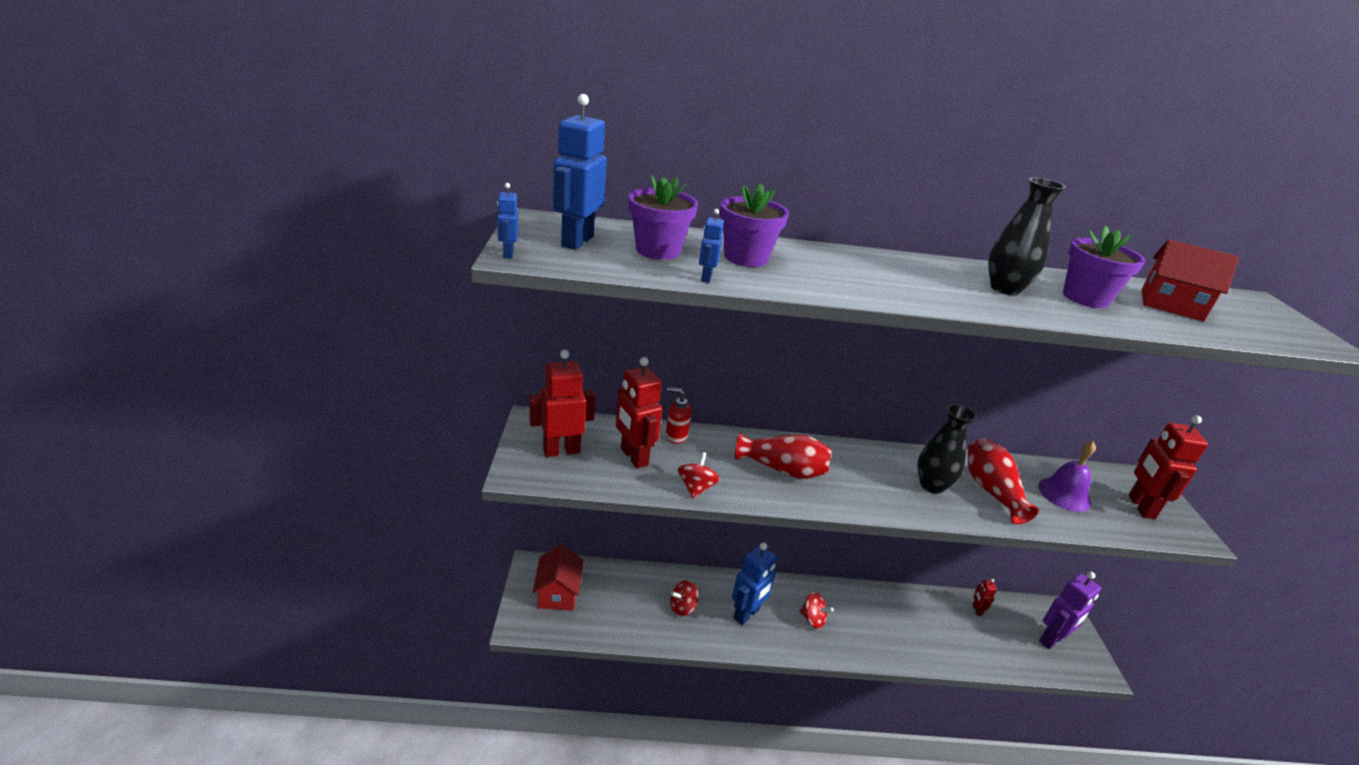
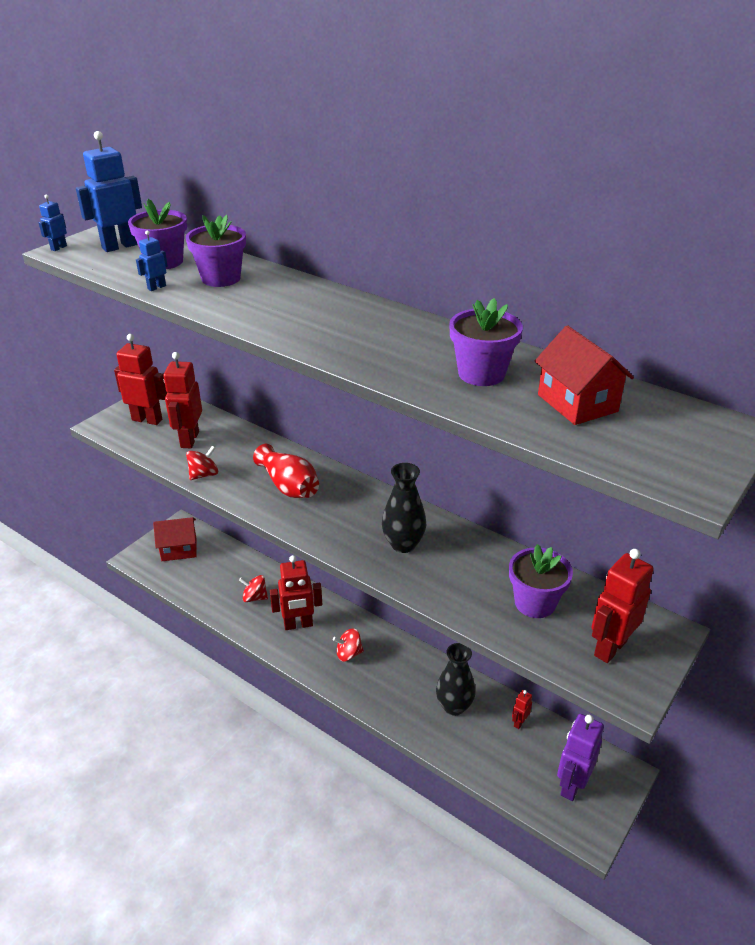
camera: 40 degrees right, 5 degrees up
(558, 593) = (179, 549): red house -> red house turned 45 degrees clockwise
(676, 436) = (240, 435): red soap dispenser -> none
(747, 614) = (298, 625): blue robot -> red robot
(812, 619) = (348, 654): red spinning top -> red spinning top turned 105 degrees clockwise
(991, 491) = (457, 570): red vase -> none
(1005, 289) = (408, 347): black vase -> black vase (454, 706)
(1051, 639) = (571, 785): purple robot -> purple robot turned 120 degrees clockwise
(1064, 494) = (535, 603): purple bell -> purple flower pot

